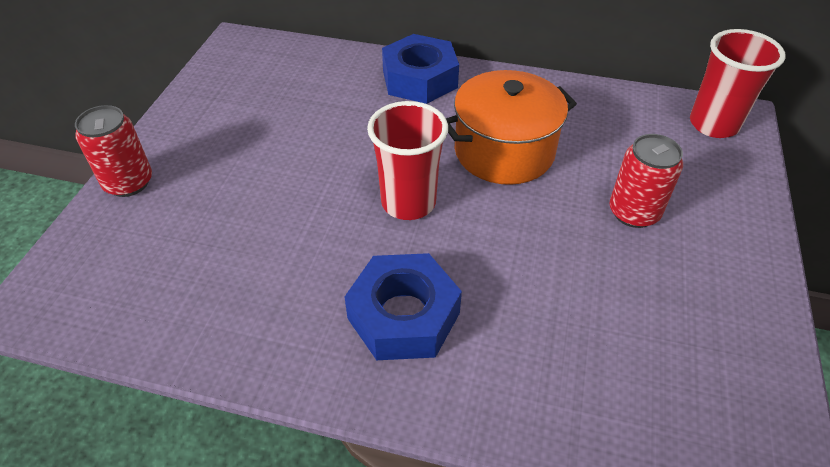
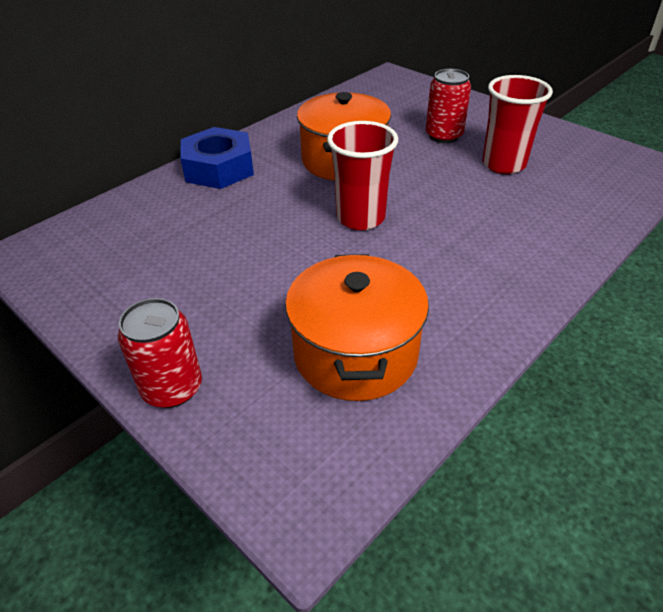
camera: 60 degrees left, 5 degrees down
(207, 272) = (355, 353): none -> orange pot
(403, 316) = (475, 255): blue nut -> none
(713, 124) = (390, 84): red cup -> red cup (503, 164)

